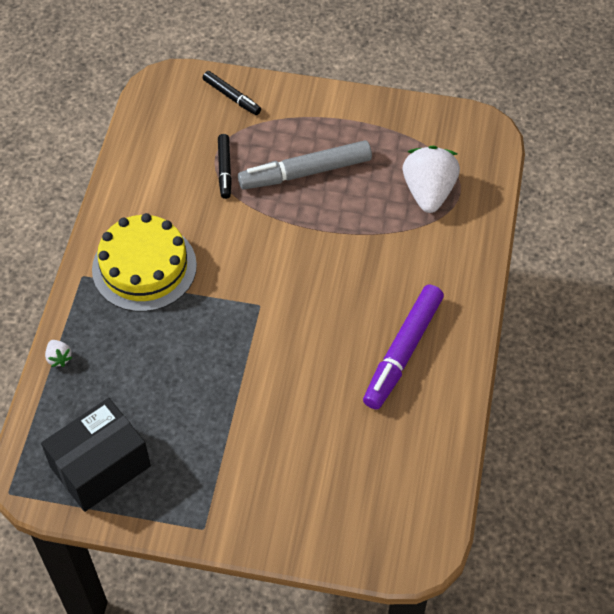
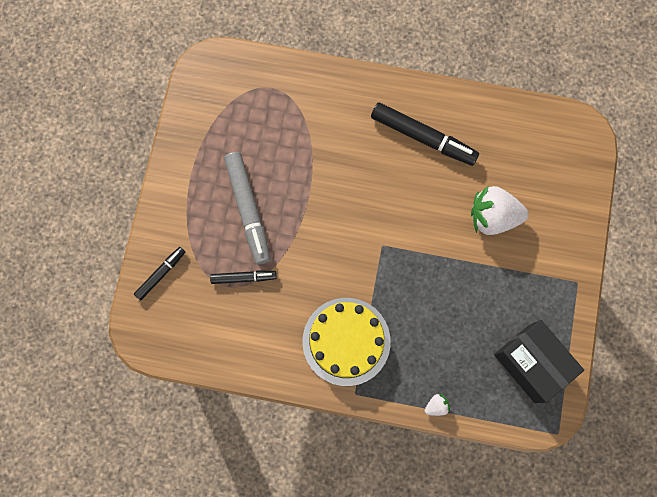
camera: 90 degrees left, 20 degrees up
(403, 352) = (423, 137): purple marker -> black marker
(428, 192) = (271, 112): white strawberry -> white strawberry (493, 217)

